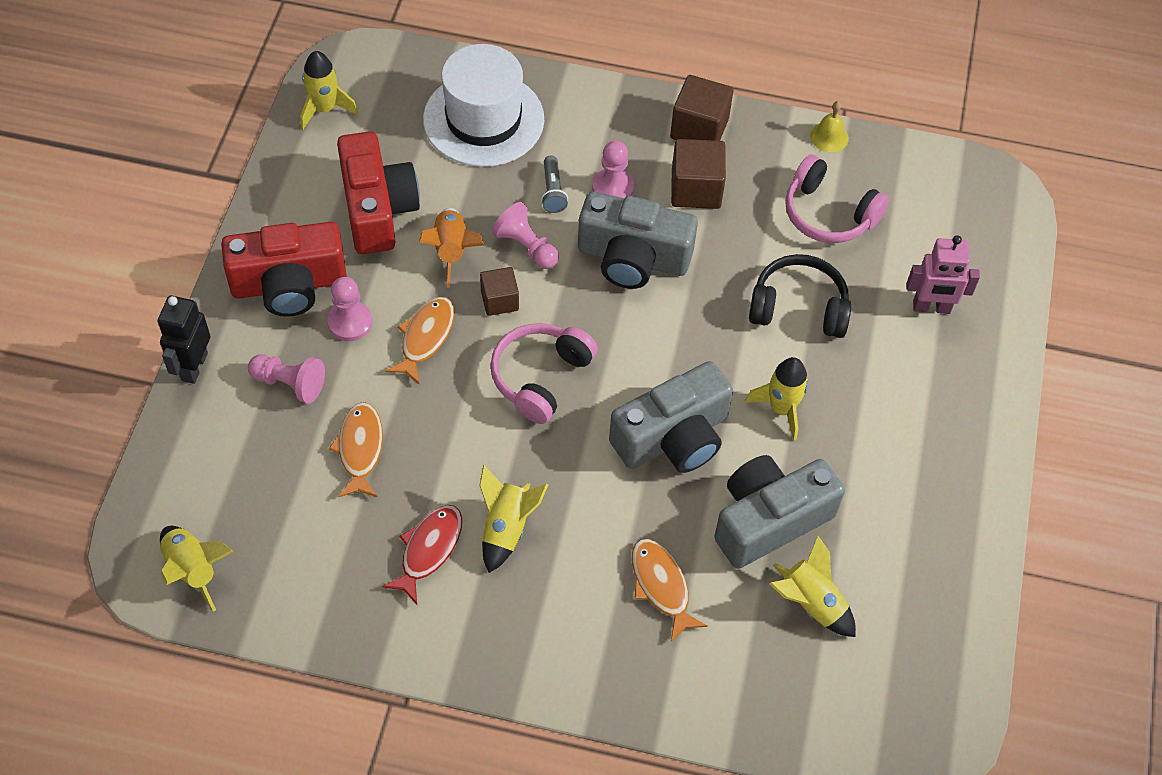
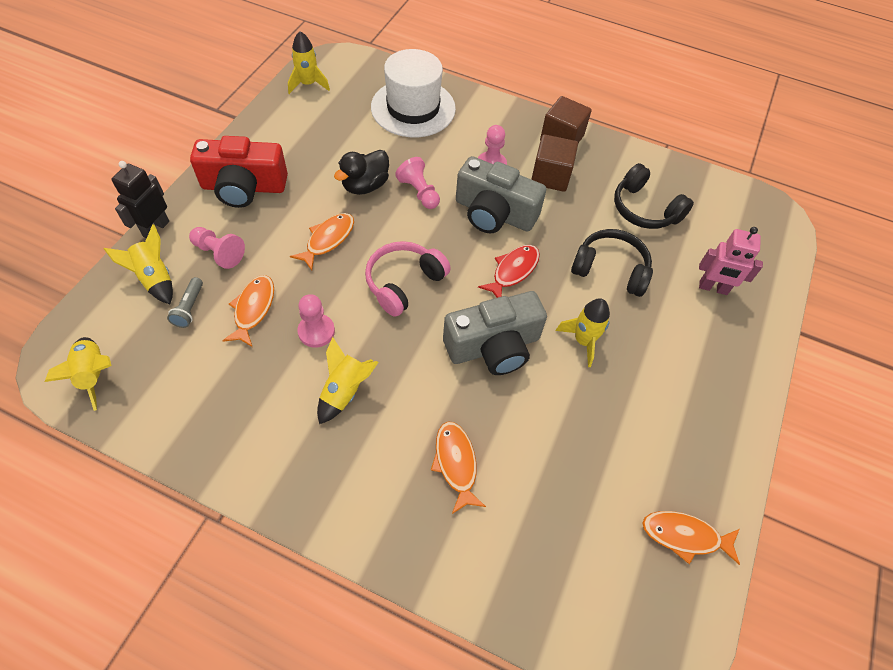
camera: 10 degrees right, 0 degrees up
(350, 322) = (277, 219): pink pawn -> pink pawn (316, 331)
(377, 209) = (322, 150): red camera -> none
(429, 550) = (279, 396): red fish -> red fish (513, 271)
(451, 251) = (365, 185): orange rocket -> black duck
(499, 300) = (389, 224): brown cube -> none
(553, 191) = (448, 160): grey flashlight -> grey flashlight (189, 308)
(769, 520) = (556, 427): grey camera -> none
(811, 603) = (577, 504): yellow rocket -> yellow rocket (154, 278)
(828, 214) = (644, 209): pink headphones -> black headphones
(829, 137) = (654, 159): yellow bell -> none
(937, 613) = (685, 536): none -> orange fish

